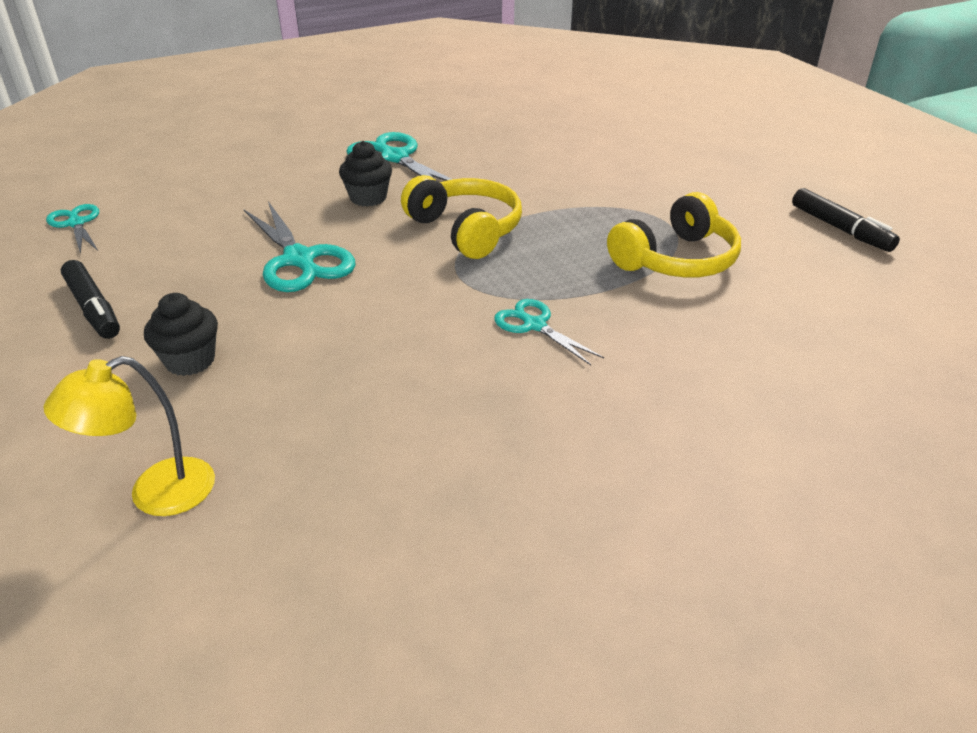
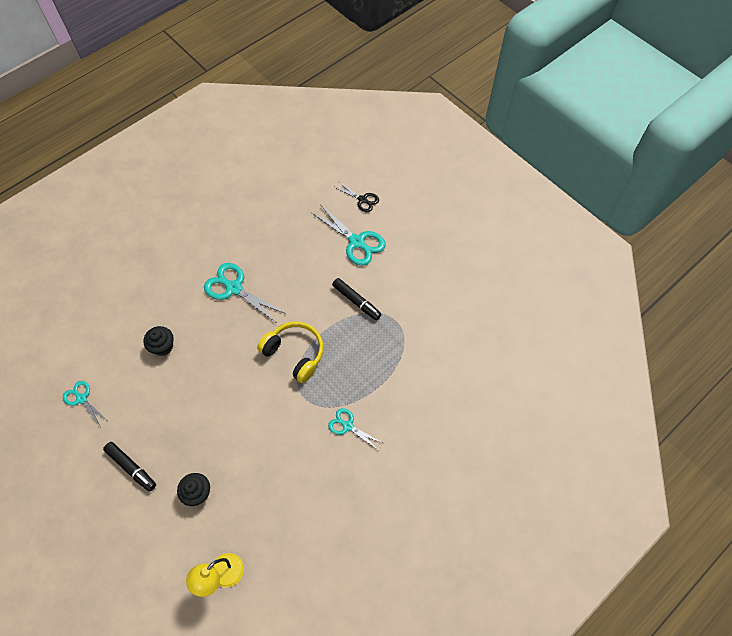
camera: 15 degrees left, 25 degrees up
(299, 259) = (217, 402): turquoise scissors -> turquoise scissors (356, 242)
(368, 198) = (233, 334): black cupcake -> black cupcake (163, 346)
(636, 111) = (362, 200): none -> black scissors
(676, 260) = (405, 355): yellow headphones -> none
(840, 229) = (482, 306): black marker -> black marker (356, 301)

